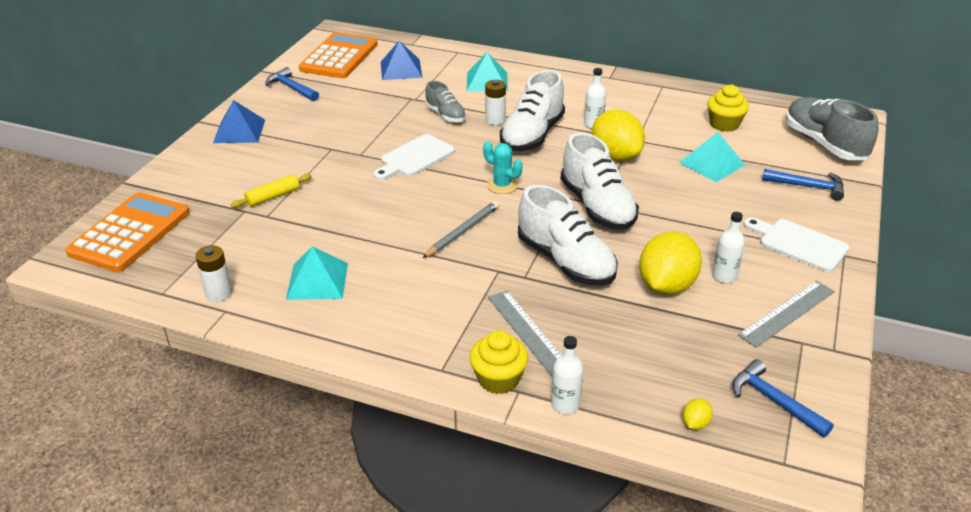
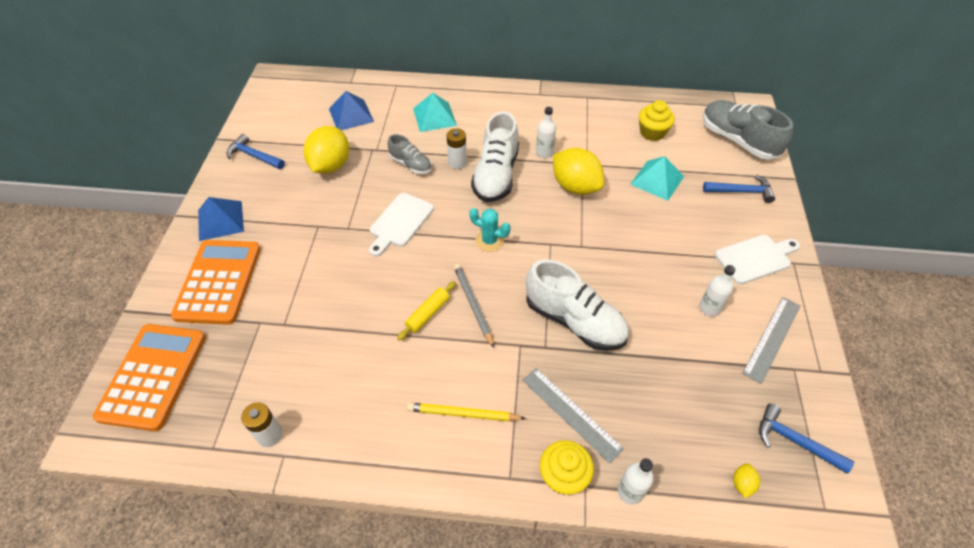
camera: 15 degrees left, 15 degrees up
(273, 197) = (282, 298): yellow rolling pin -> yellow rolling pin (428, 314)
(317, 281) = (360, 396): turquoise pyramid -> none
(339, 57) = (287, 109): orange calculator -> orange calculator (218, 282)
(415, 312) = (463, 414): none -> yellow pencil
(462, 232) = (473, 305): grey pencil -> grey pencil turned 45 degrees counterclockwise
(597, 207) = (579, 249): white shoe -> none
(666, 286) = (667, 330): yellow lemon -> yellow lemon (330, 166)
(798, 244) = (755, 258): white cutting board -> white cutting board turned 135 degrees clockwise

